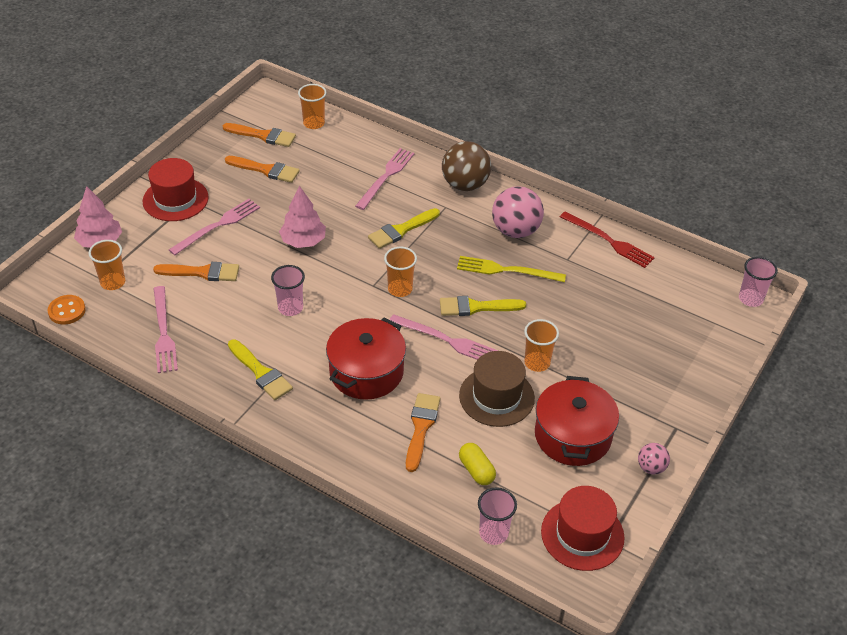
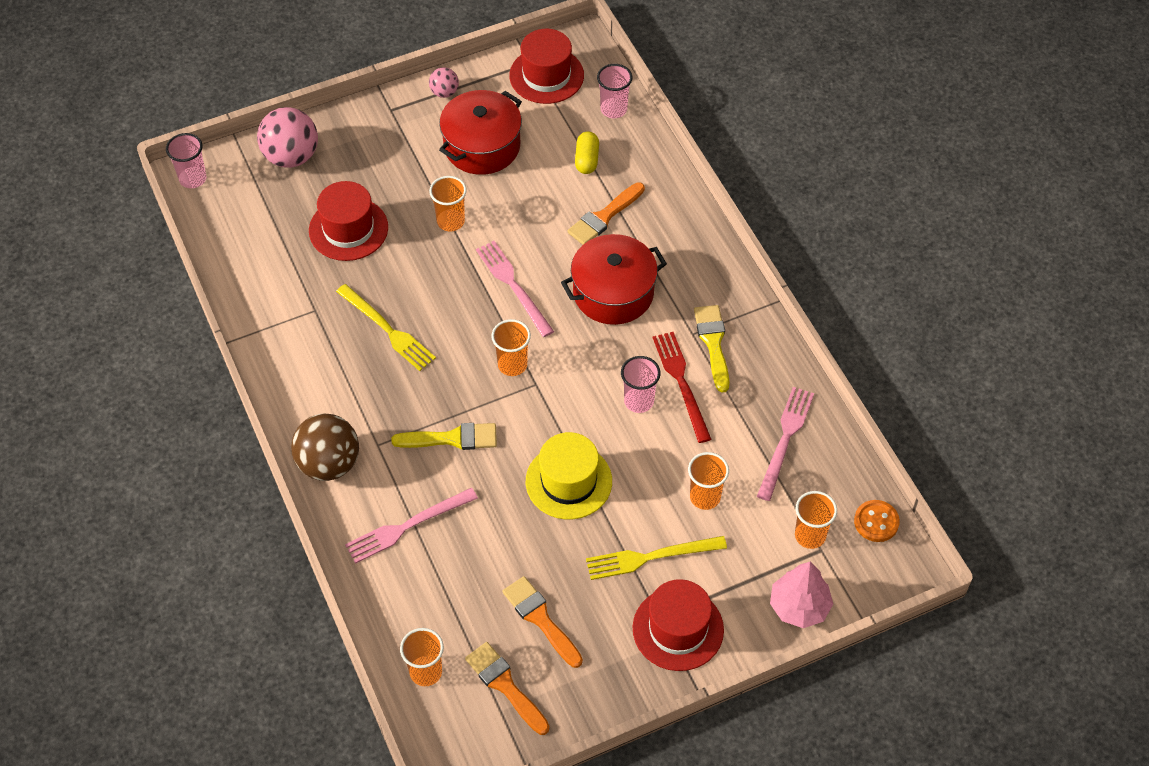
camera: 145 degrees left, 10 degrees up
(202, 272) = (705, 497): orange brush -> orange cup
(218, 226) = (650, 557): pink fork -> yellow fork
(303, 241) = (568, 481): pink tree -> yellow hat
(476, 307) = (454, 305): yellow brush -> none
(496, 397) = (515, 210): brown hat -> none
(515, 231) = (333, 371): pink ball -> pink ball (291, 156)
(604, 320) = (348, 229): none -> red hat
(609, 241) = (252, 308): red fork -> red fork (681, 382)

